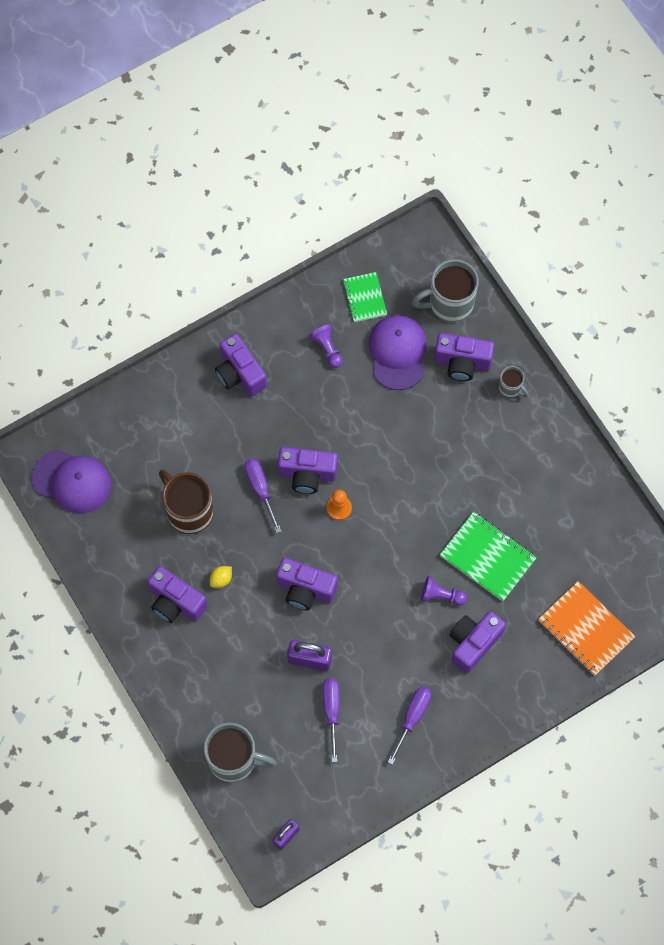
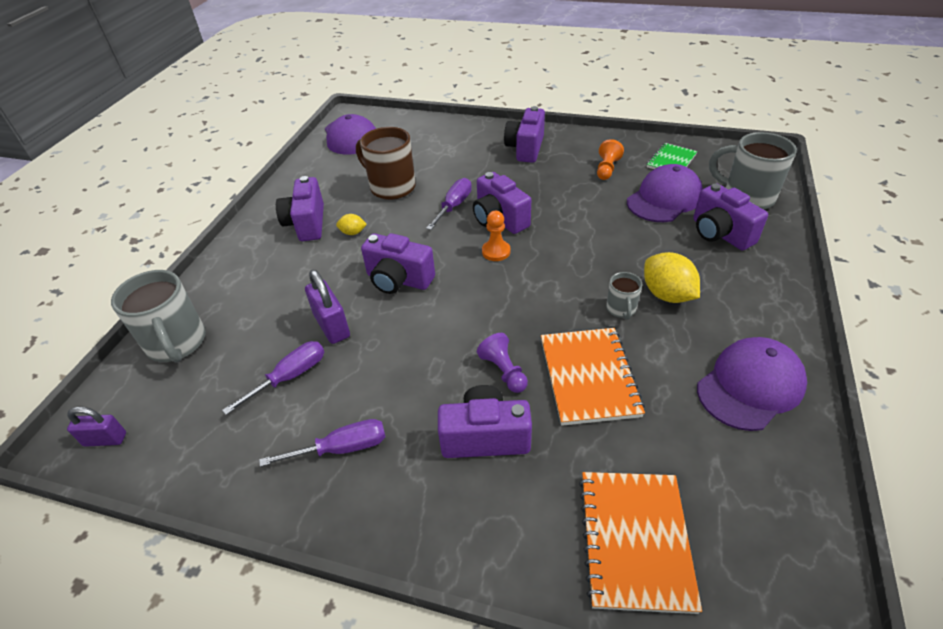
camera: 50 degrees right, 25 degrees down
(188, 511) = (391, 187): brown mug -> brown mug turned 60 degrees counterclockwise
(305, 589) = (398, 280): purple camera -> purple camera turned 45 degrees counterclockwise
(327, 349) = (607, 169): purple pawn -> orange pawn
(475, 453) = (667, 295): none -> yellow lemon
(487, 557) = (588, 377): green notebook -> orange notebook
(511, 388) = (755, 274): grey mug -> grey mug (621, 309)
(569, 488) = (750, 386): none -> purple cap

